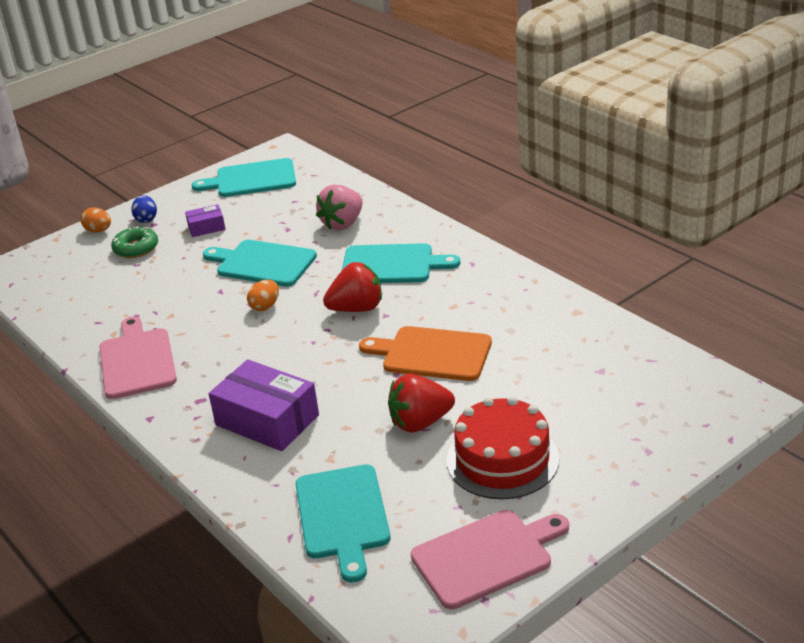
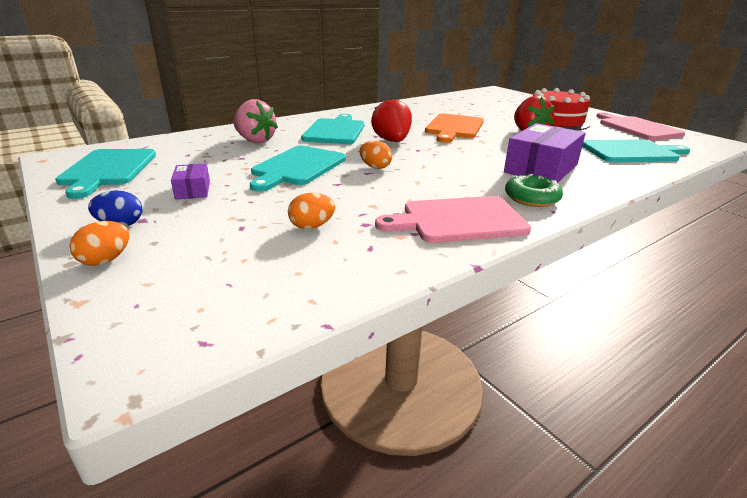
camera: 90 degrees left, 5 degrees down
(134, 292) = (312, 226): none -> orange egg
(136, 248) = (197, 229): green donut -> green donut (531, 198)

